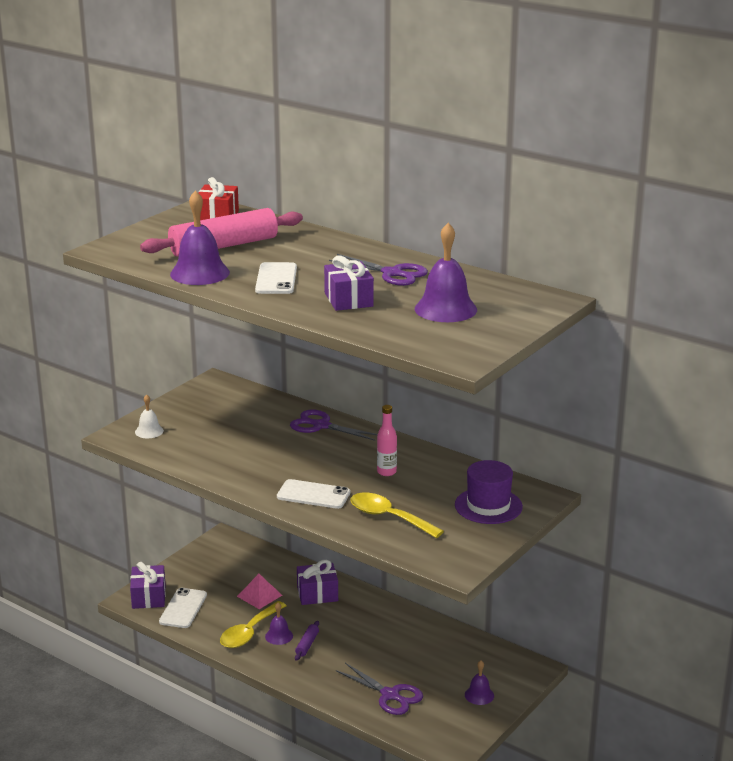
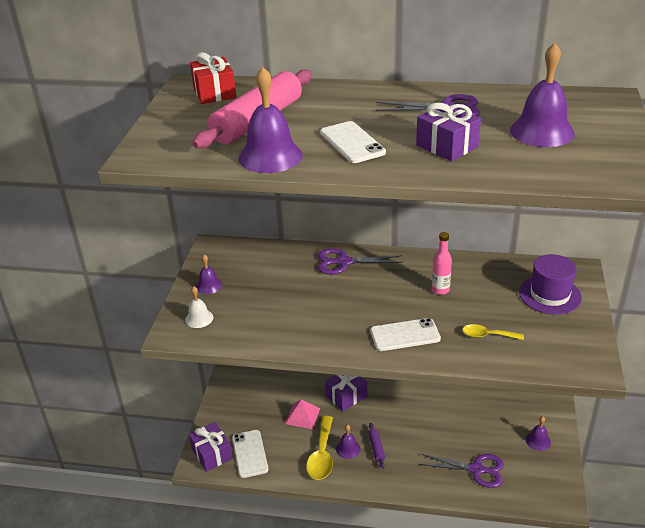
camera: 25 degrees left, 10 degrees up
(181, 410) = (209, 285): none -> purple bell
(388, 517) = (487, 335): yellow spoon -> yellow spoon, size x0.61

